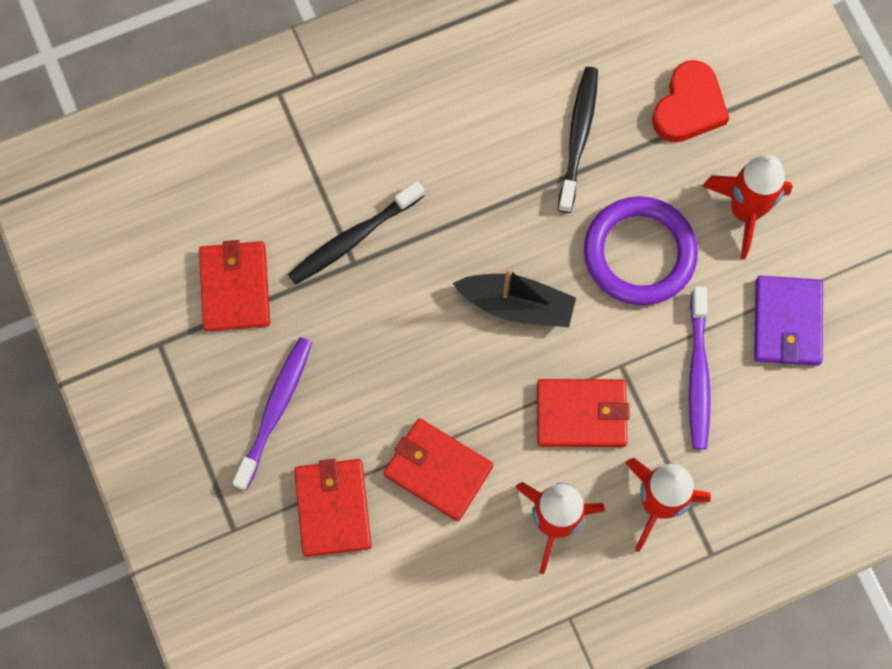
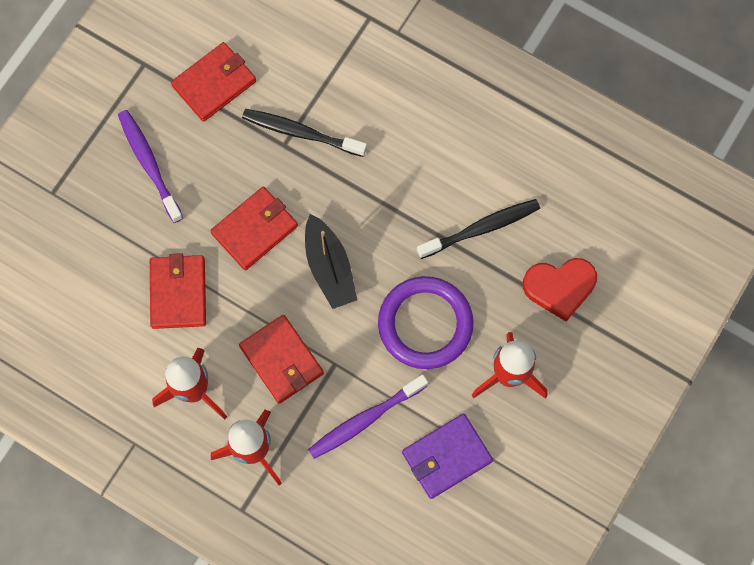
camera: 55 degrees right, 0 degrees up
(275, 410) = (149, 164): purple toothbrush -> purple toothbrush turned 105 degrees counterclockwise
(333, 508) = (108, 244): red wallet -> red wallet (255, 229)

